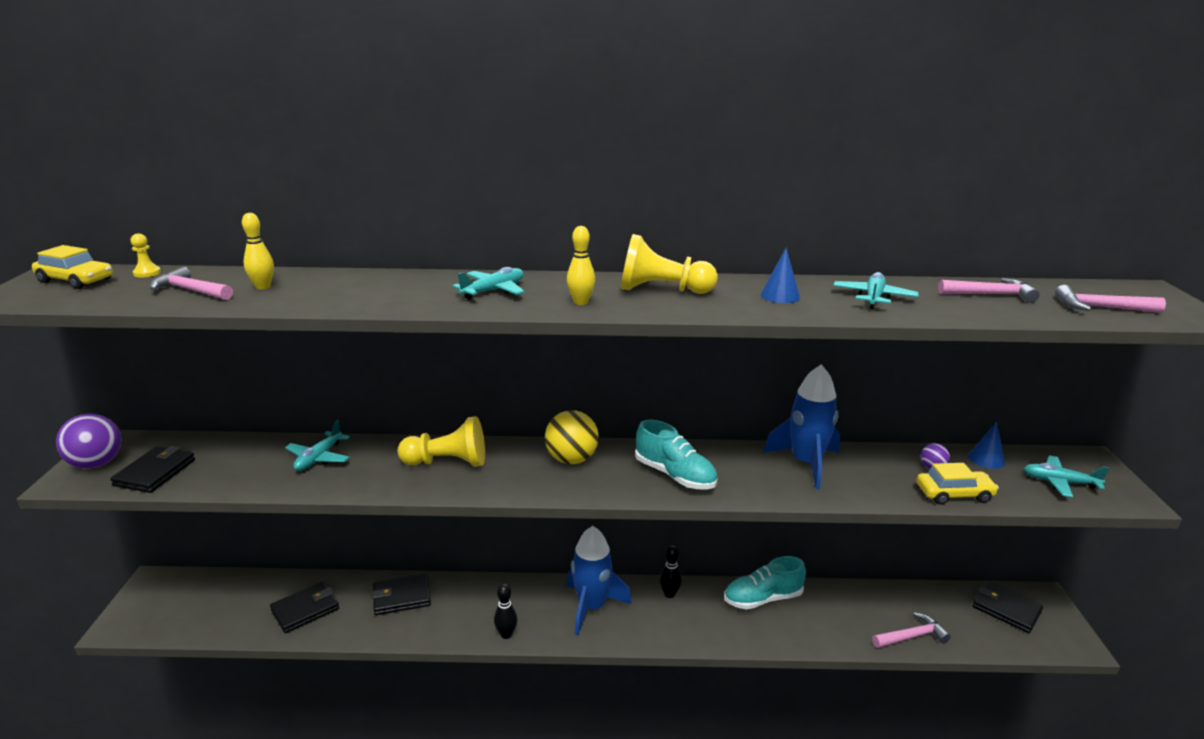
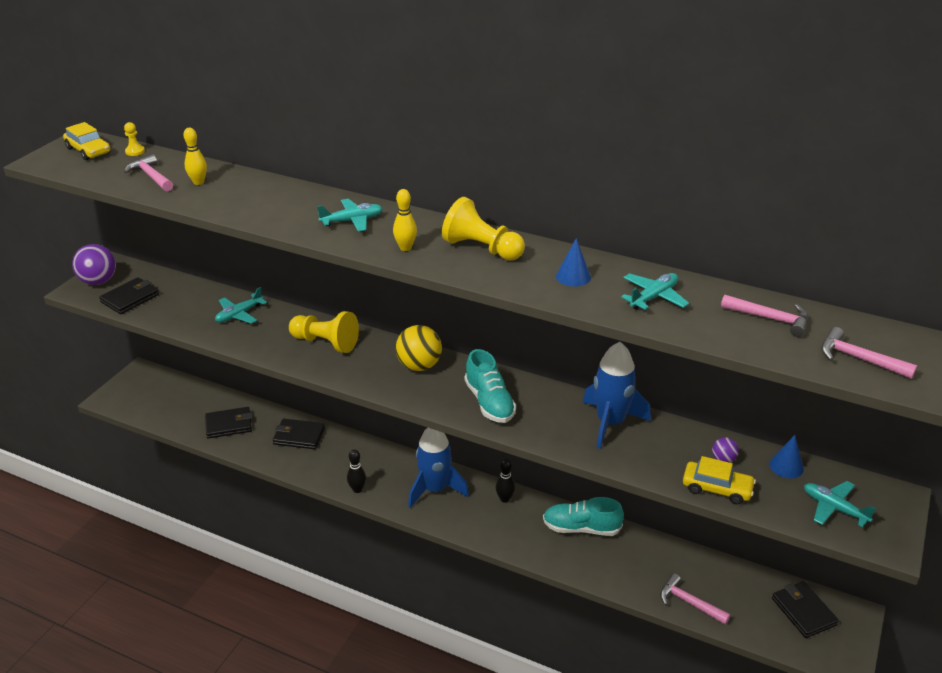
camera: 25 degrees right, 10 degrees up
(912, 636) = (689, 602): pink hammer -> pink hammer turned 150 degrees counterclockwise

